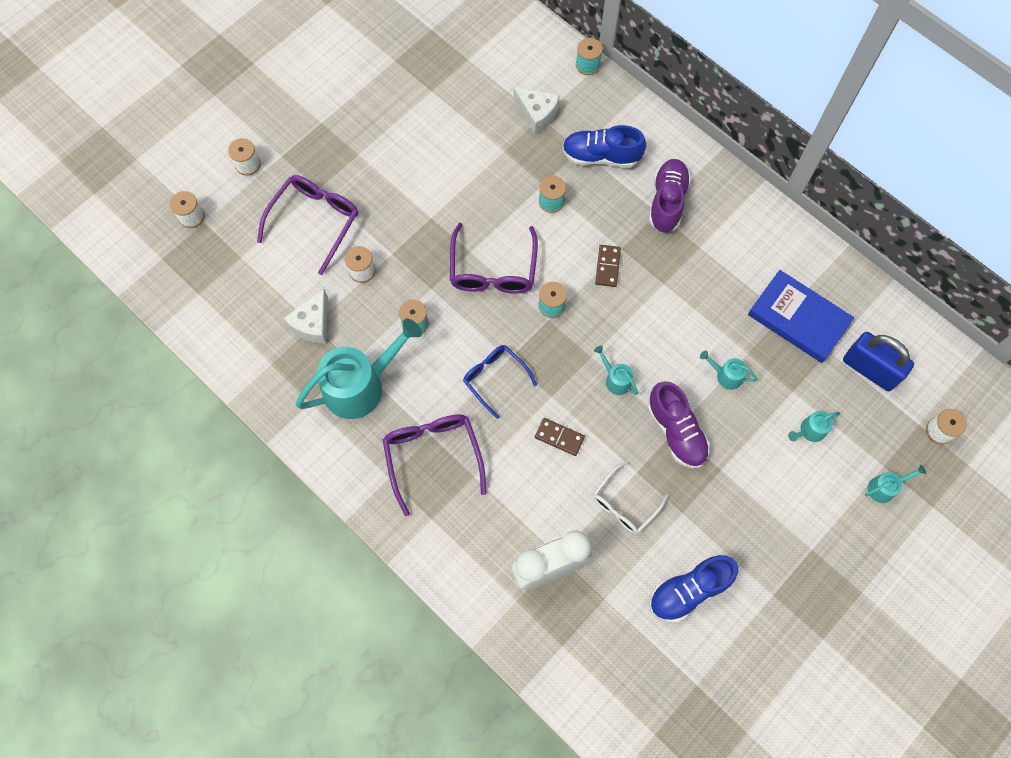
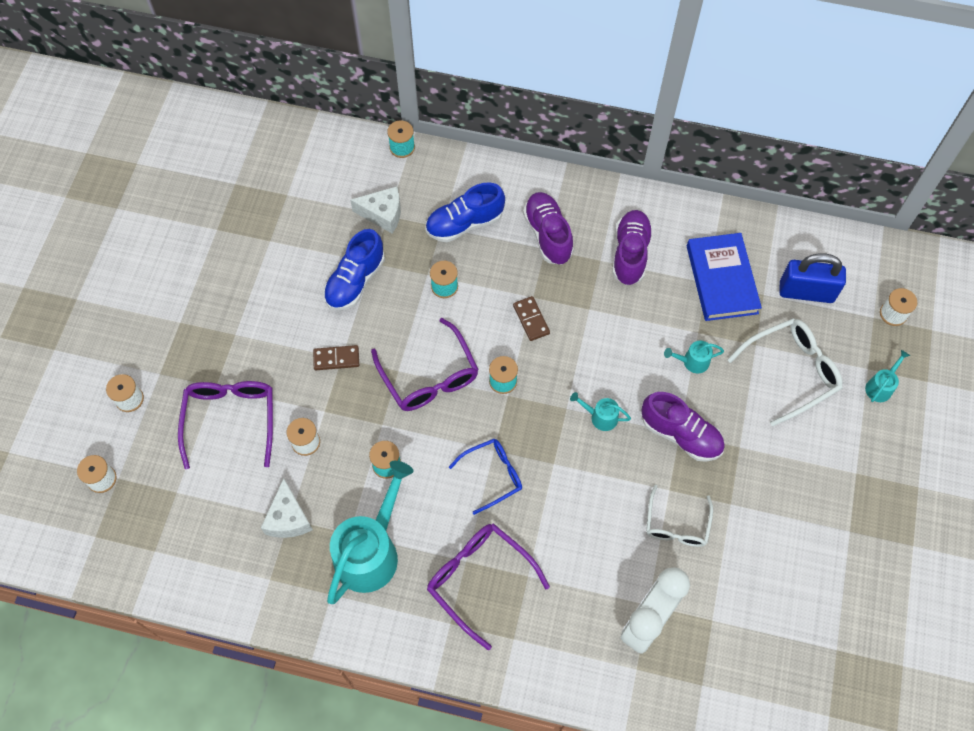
camera: 30 degrees left, 5 degrees down
(495, 378) = (492, 475): blue glasses -> blue glasses turned 135 degrees clockwise
(559, 437) = (583, 497): brown domino -> brown domino (336, 359)
(689, 591) = (778, 570): blue shoe -> blue shoe (355, 281)
(729, 254) = (630, 254): none -> purple shoe
(798, 318) = (721, 279): blue book -> blue book turned 75 degrees clockwise
(810, 431) = (791, 372): turquoise watering can -> white glasses

